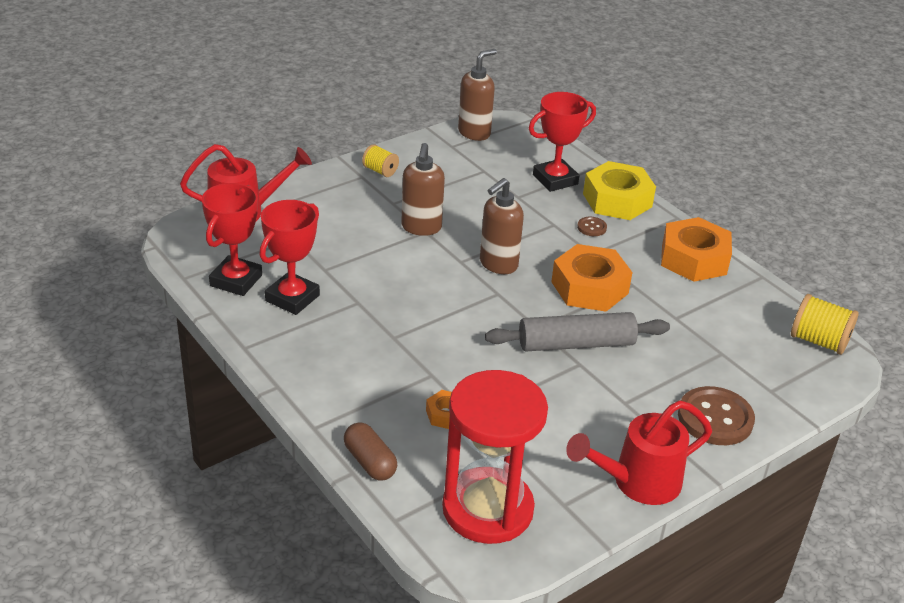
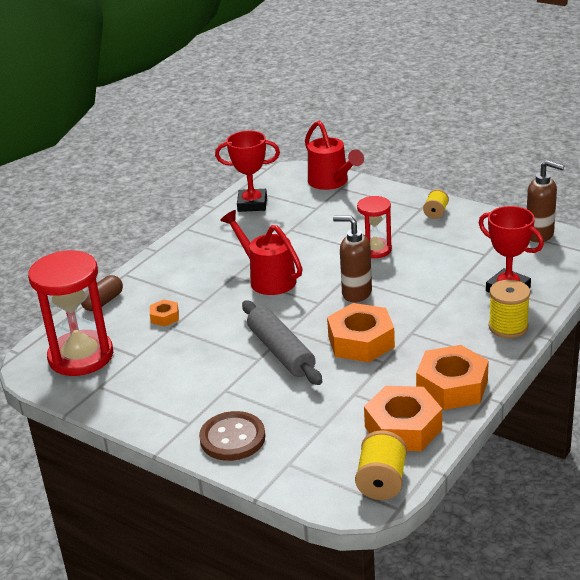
camera: 75 degrees right, 5 degrees down
(292, 298) = (249, 228): red trophy -> none
(421, 228) = (375, 250): brown soap dispenser -> red hourglass
(591, 227) = (450, 323): brown button -> none
(617, 200) = (508, 327): yellow nut -> yellow spool
(638, 482) = (137, 414): red watering can -> red watering can (268, 279)
(744, 305) = (403, 428): none -> orange nut

